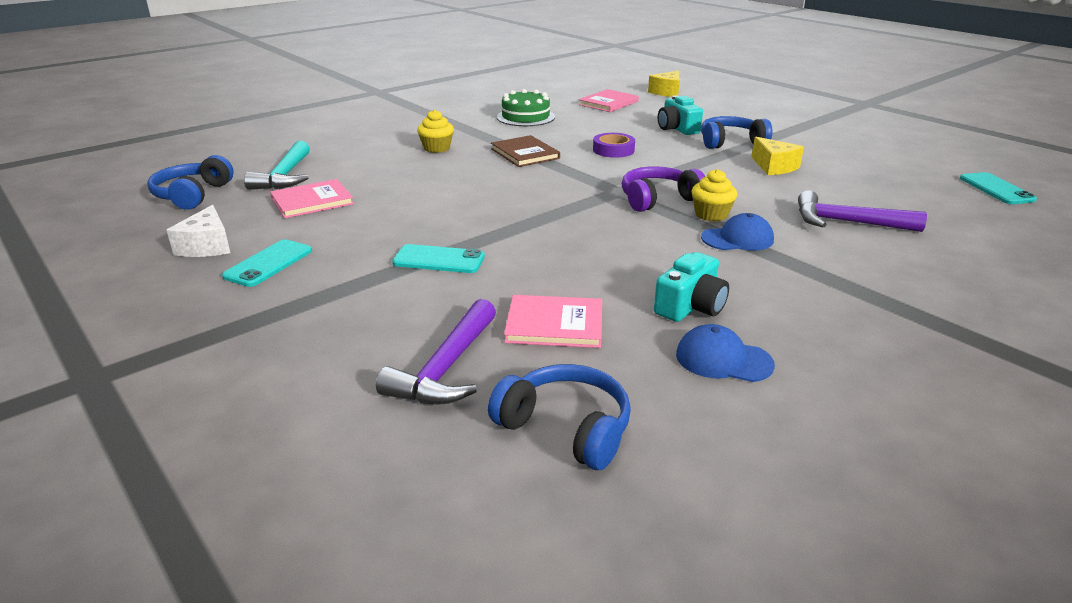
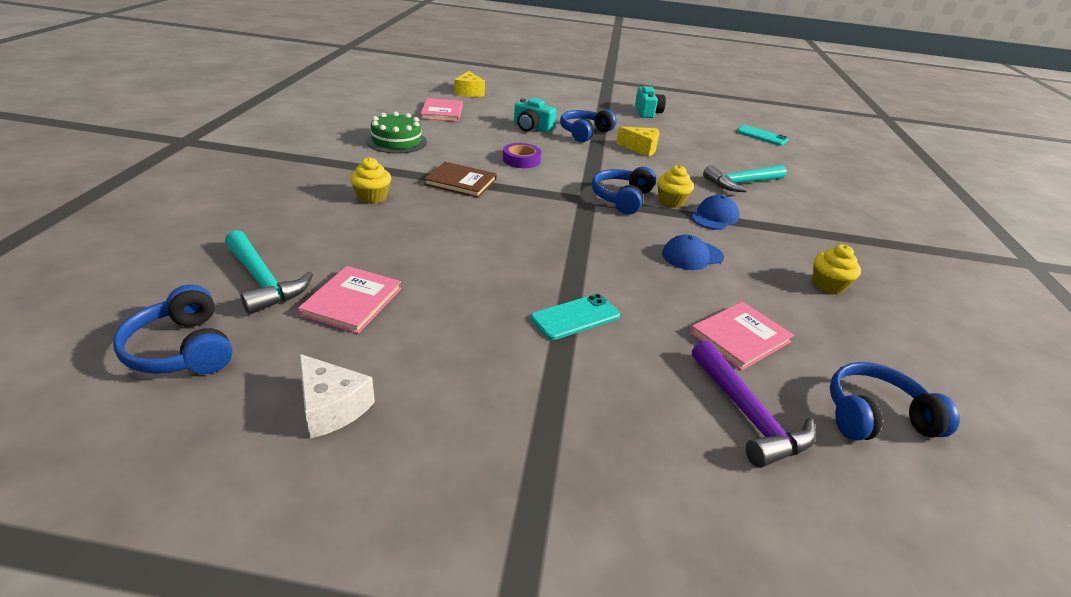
camera: 45 degrees left, 5 degrees up
(268, 263) = (439, 394): turquoise phone -> none
(658, 199) = (622, 198): purple headphones -> blue headphones
(690, 306) = (776, 283): turquoise camera -> turquoise camera (647, 112)
(723, 359) = (850, 316): blue cap -> blue cap (692, 256)
(755, 330) = (828, 285): none -> yellow cupcake
(846, 222) = (741, 183): purple hammer -> turquoise hammer

